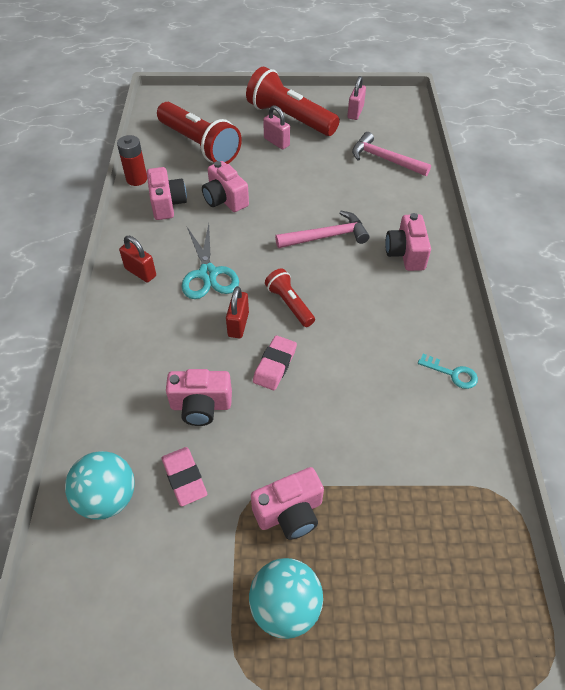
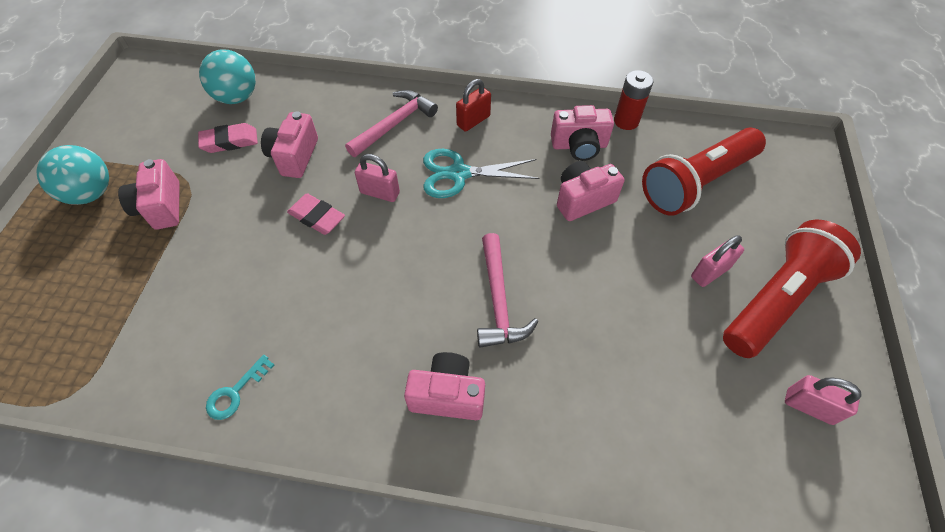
camera: 100 degrees right, 5 degrees up
(238, 324) = (380, 193): red padlock -> pink padlock
(289, 304) = (394, 242): red flashlight -> none
(385, 159) = (671, 423): pink hammer -> pink hammer (394, 124)

